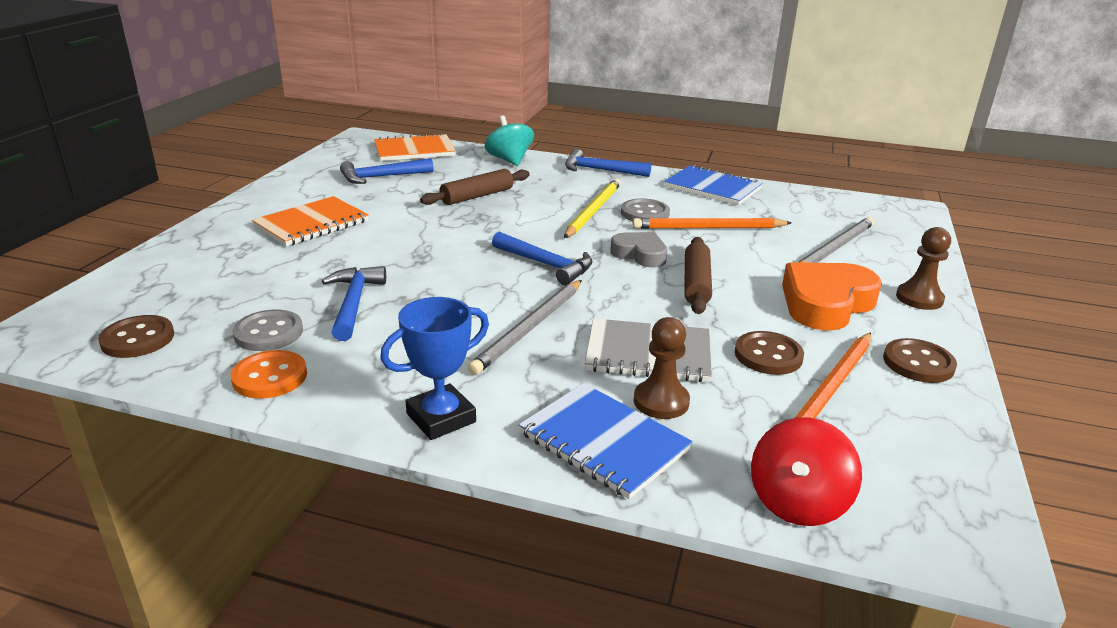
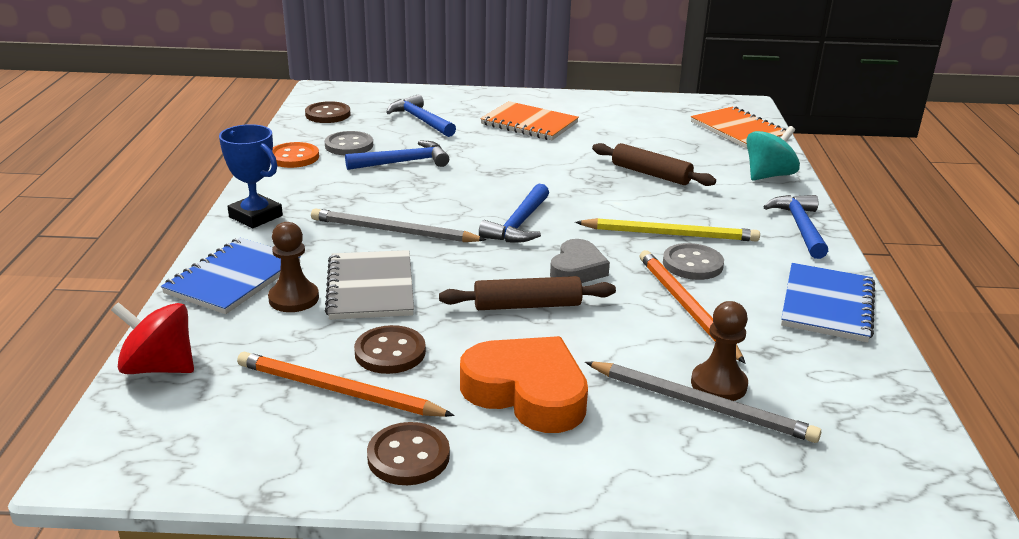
camera: 75 degrees right, 0 degrees up
(382, 177) = (653, 129): blue hammer -> blue hammer (420, 120)
(919, 298) = (586, 473): brown pawn -> brown pawn (718, 384)

